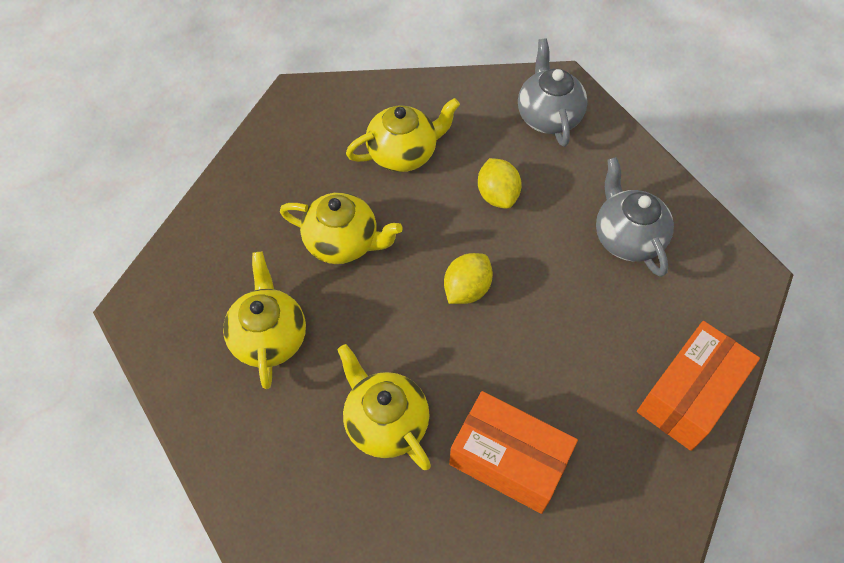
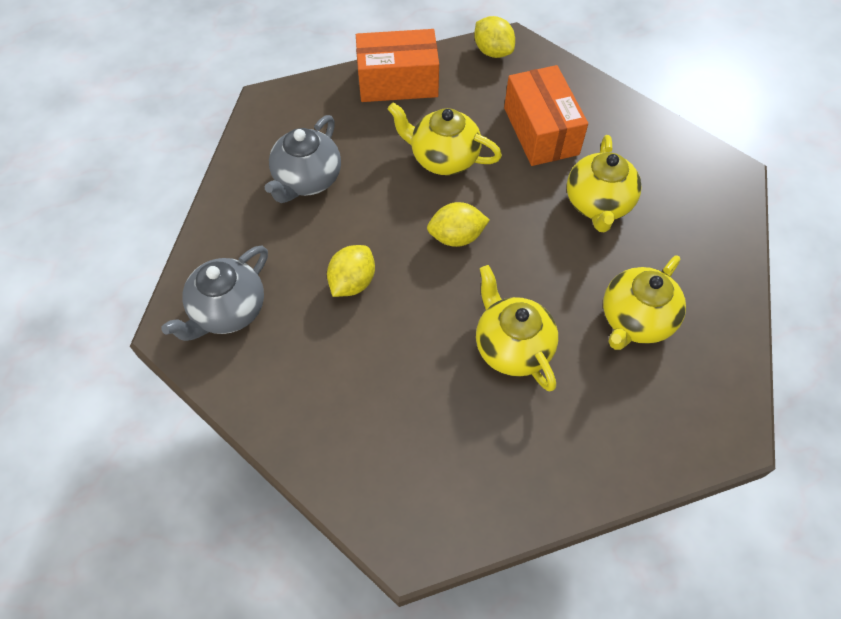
camera: 135 degrees left, 0 degrees up
(403, 153) = (381, 384): yellow teapot -> yellow teapot (443, 158)
(658, 525) = (493, 51): none -> yellow lemon

